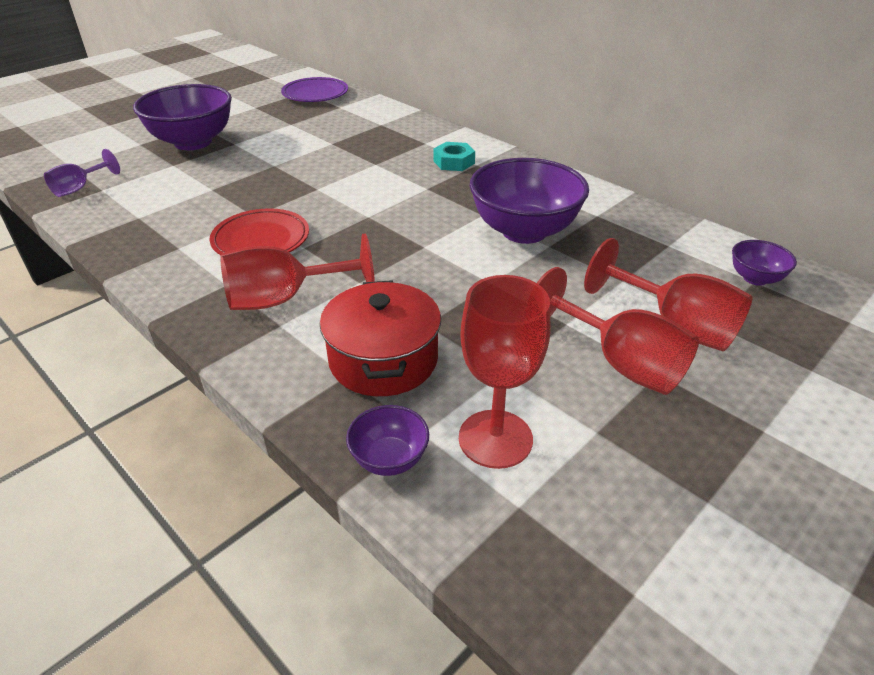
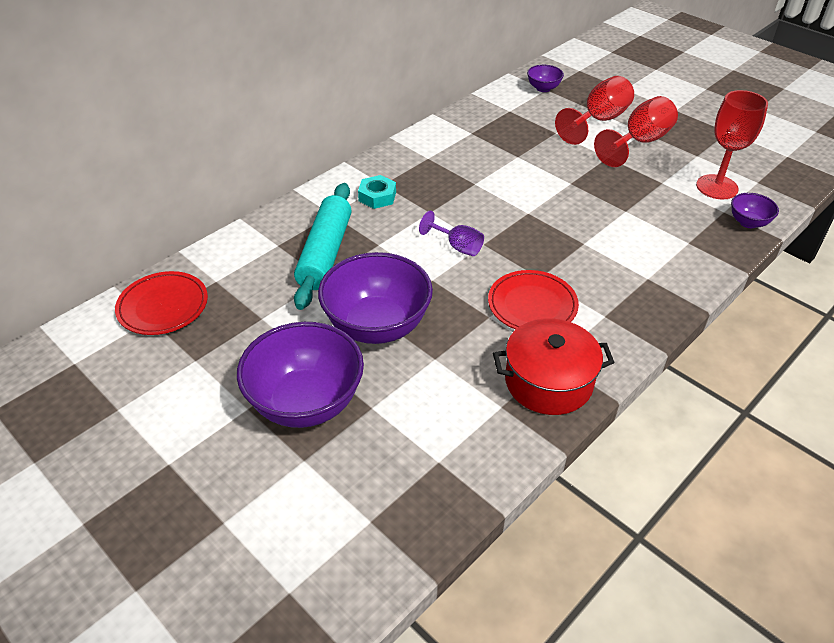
camera: 90 degrees left, 5 degrees up
(79, 188) = (435, 486): purple goblet -> purple goblet (457, 246)
(284, 299) = (616, 280): red goblet -> none
(315, 94) = (163, 306): purple plate -> red plate
(366, 142) = (325, 253): none -> turquoise rolling pin
(383, 360) = (668, 228): red pot -> red pot (548, 381)
(524, 231) = (499, 165): purple bowl -> purple bowl (377, 326)

